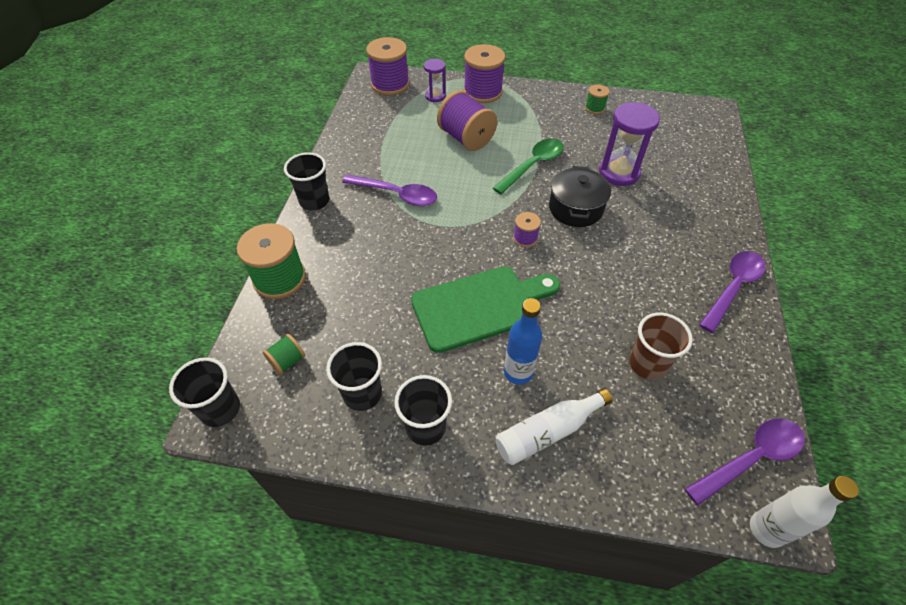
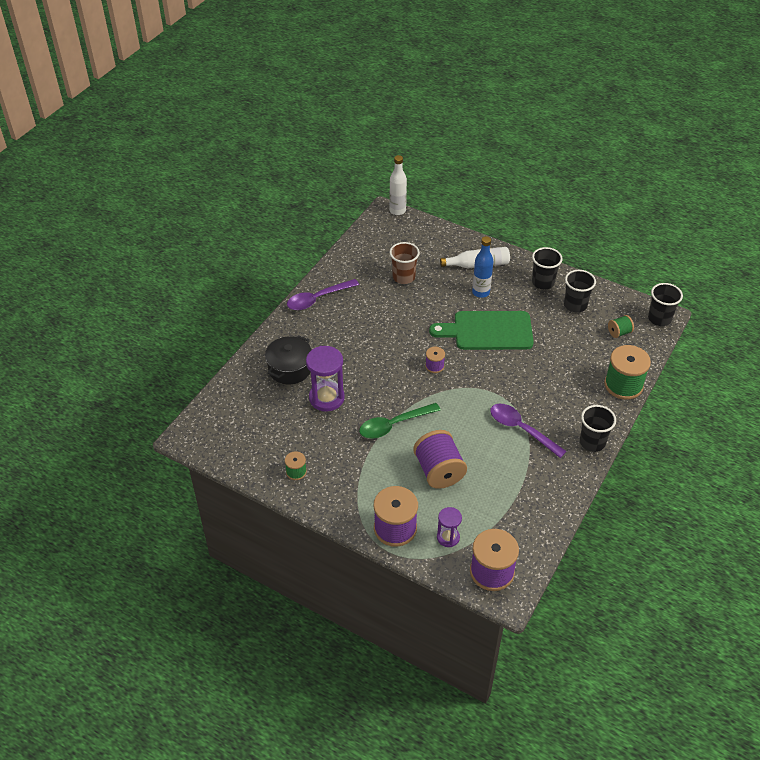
camera: 160 degrees left, 5 degrees down
(575, 208) = (383, 378): black pot -> black pot (290, 368)
(750, 458) = (382, 231): purple spoon -> none

